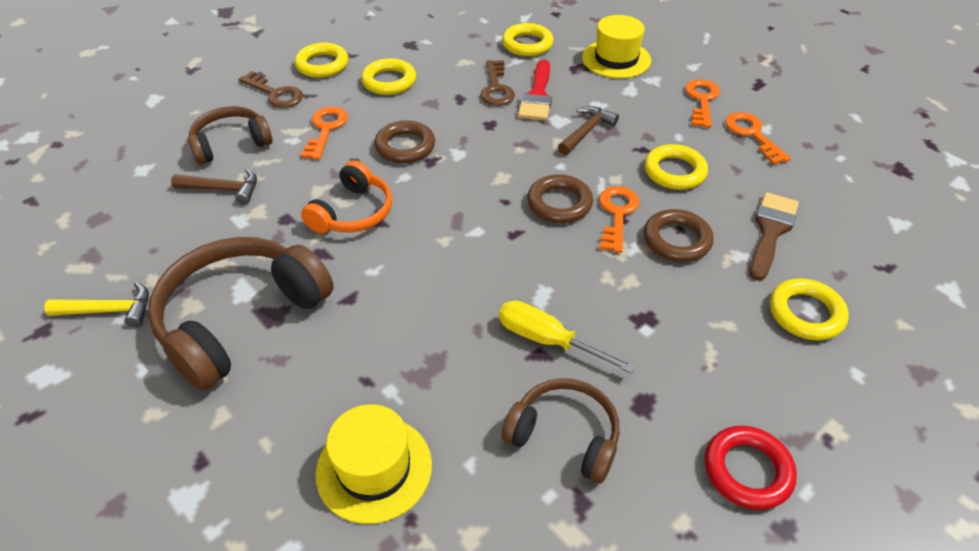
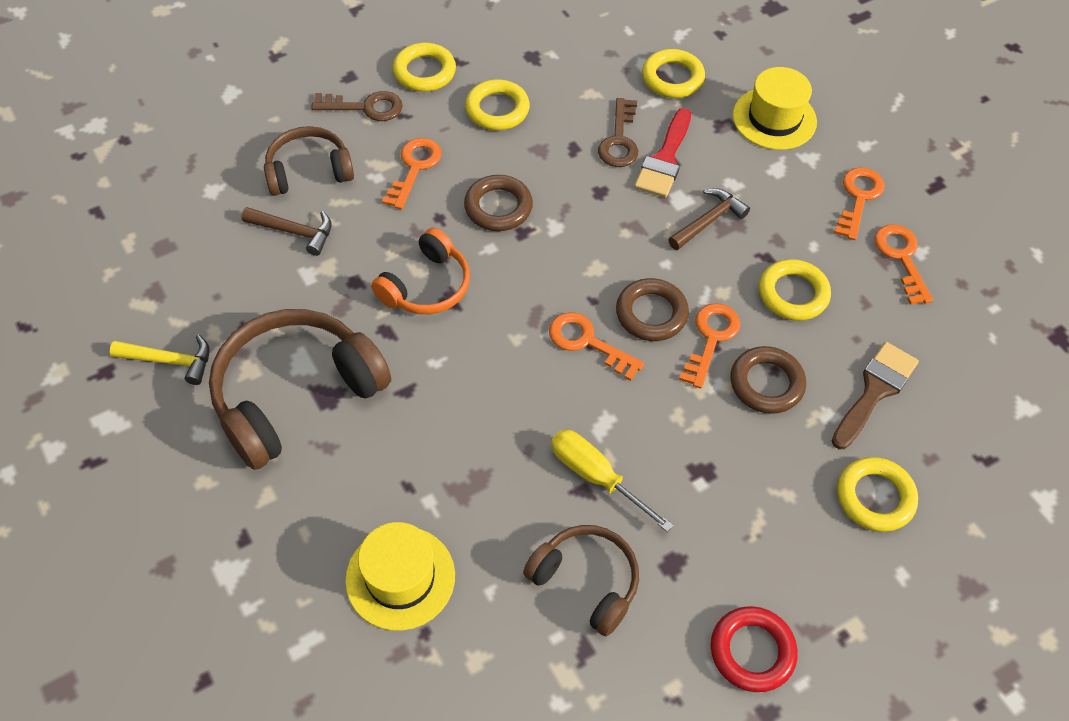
camera: 10 degrees right, 10 degrees up
(275, 94) = (365, 107): brown key -> brown key turned 45 degrees counterclockwise
(509, 233) = (587, 342): none -> orange key

